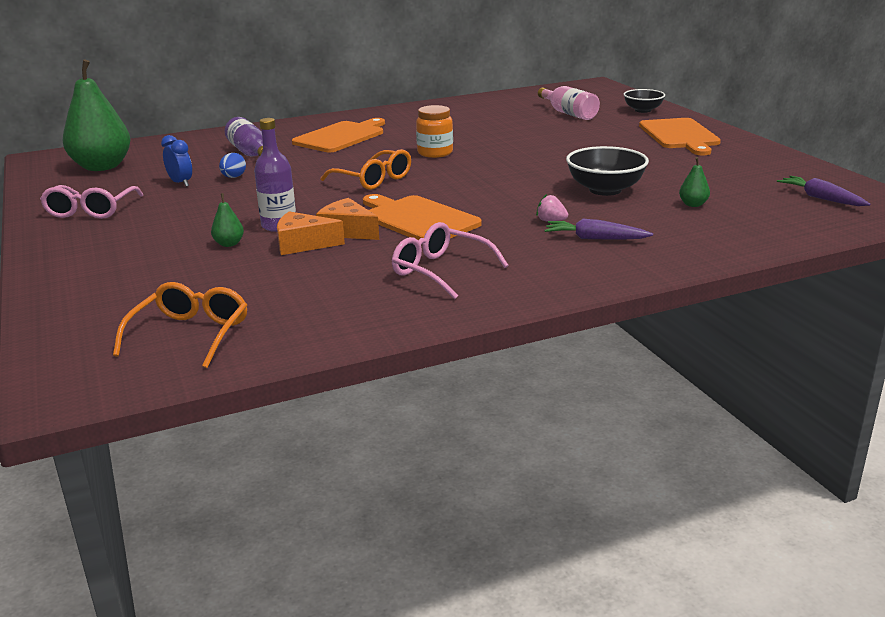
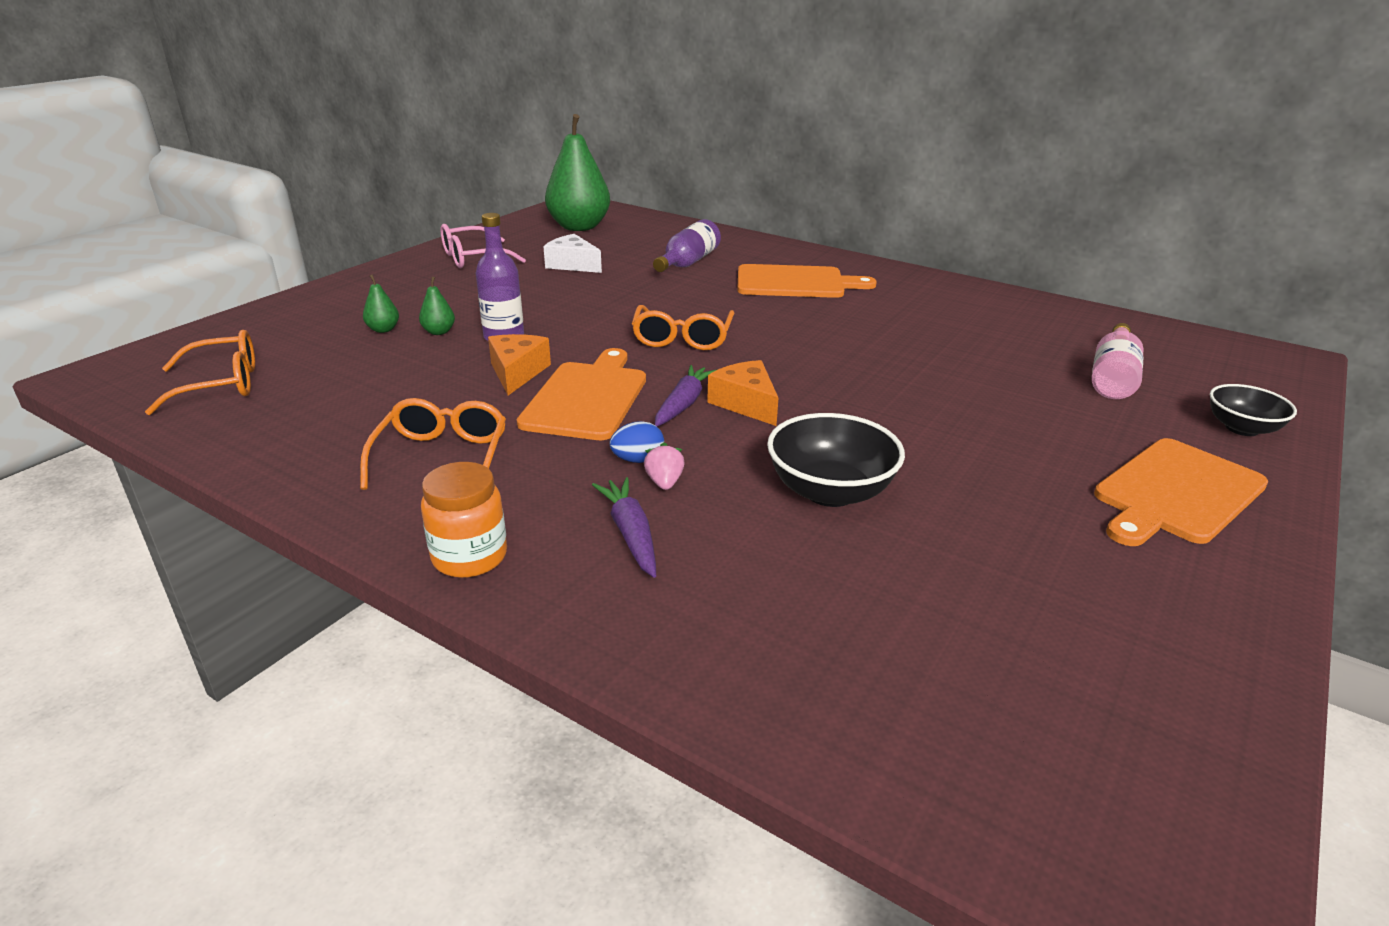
camera: 55 degrees right, 5 degrees up
(181, 183) = (572, 265): blue clock -> white cheese
(233, 177) = (612, 278): blue egg -> blue egg (638, 460)
(303, 244) = (464, 363): orange cheese -> orange cheese (746, 403)
(435, 153) = (814, 342): orange jar -> orange jar (469, 557)
(440, 271) = (442, 457): pink glasses -> orange glasses
(693, 204) = (860, 588): green pear -> green pear (383, 329)
(821, 198) = (1076, 741): purple carrot -> purple carrot (683, 404)

